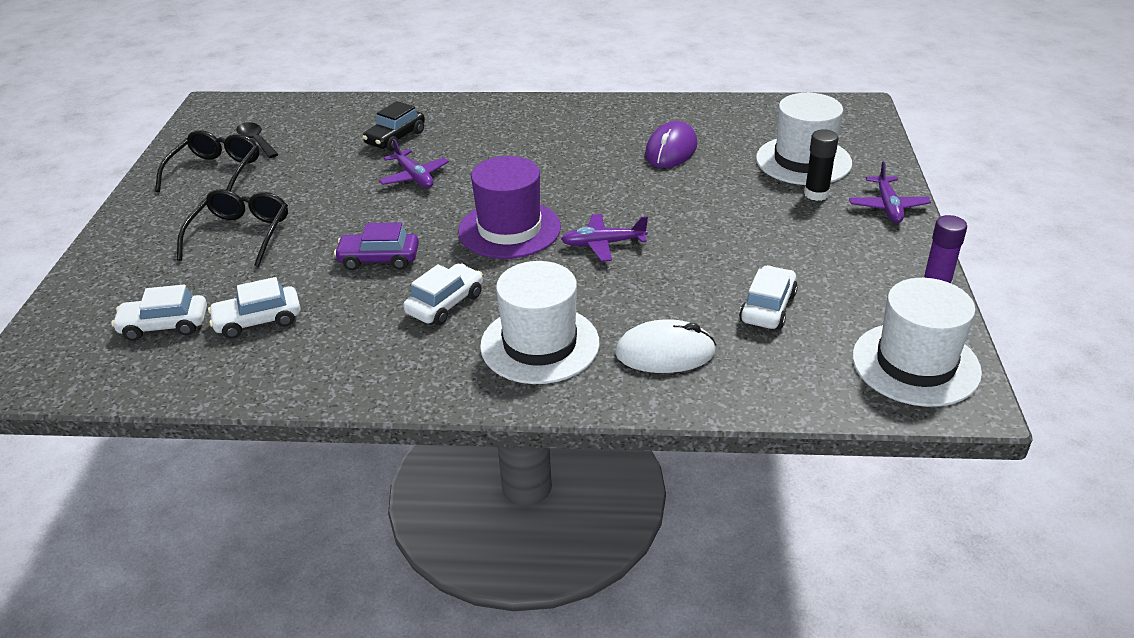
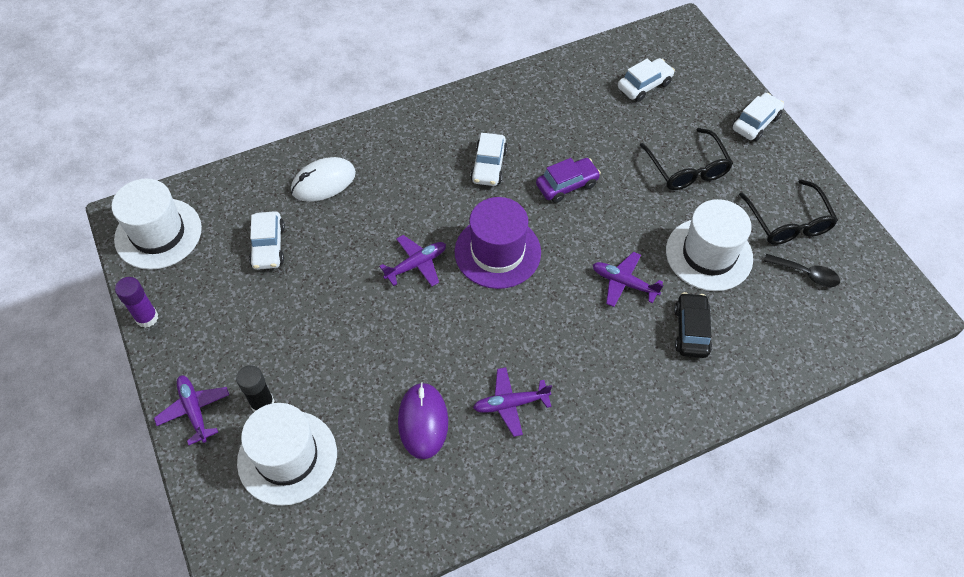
camera: 150 degrees right, 20 degrees up
(258, 321) = (593, 109): white car -> white car (755, 123)
(539, 344) = (406, 159): white hat -> white hat (709, 254)
(588, 141) = (510, 404): none -> purple plane

